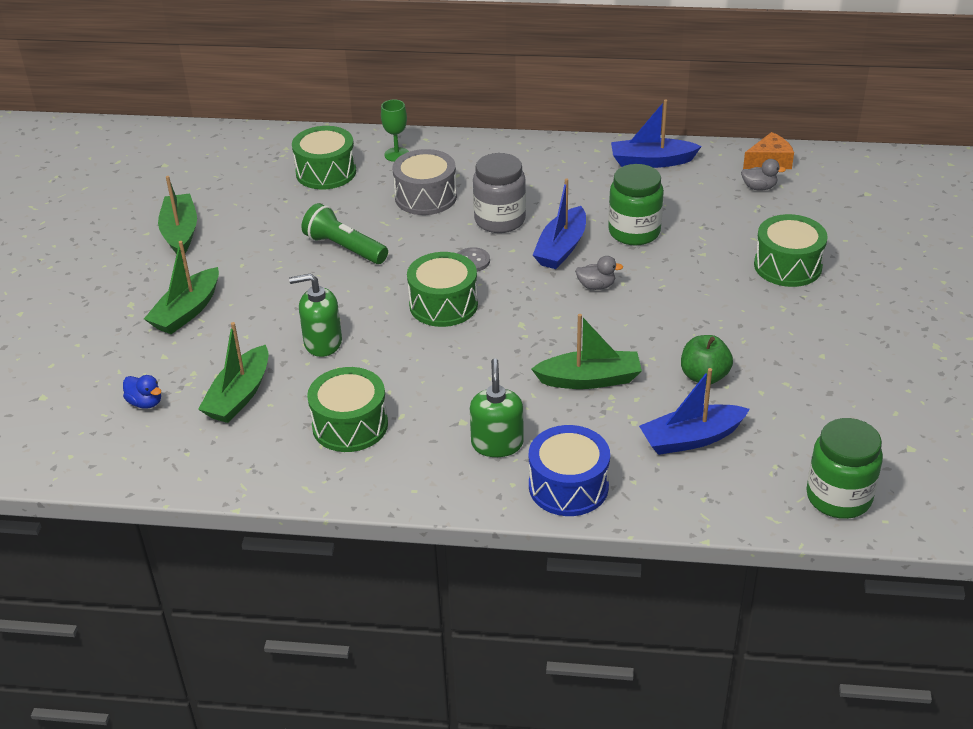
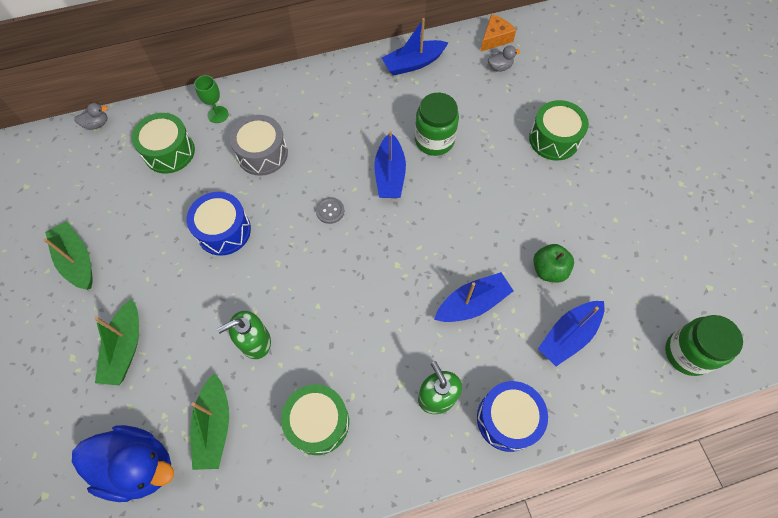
camera: 25 degrees left, 25 degrees up
(145, 402) = (139, 466): blue duck -> blue duck, size x2.38
(344, 248) = (223, 231): green flashlight -> blue drum
(443, 304) = (329, 265): green drum -> none
(500, 220) = (331, 160): grey jar -> none
(589, 379) = (472, 303): green boat -> blue boat
(596, 286) = (433, 205): grey duck -> grey duck (97, 124)

